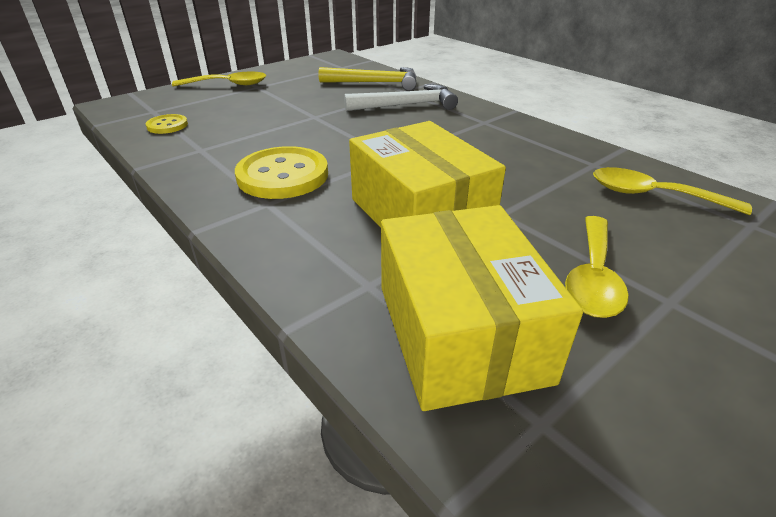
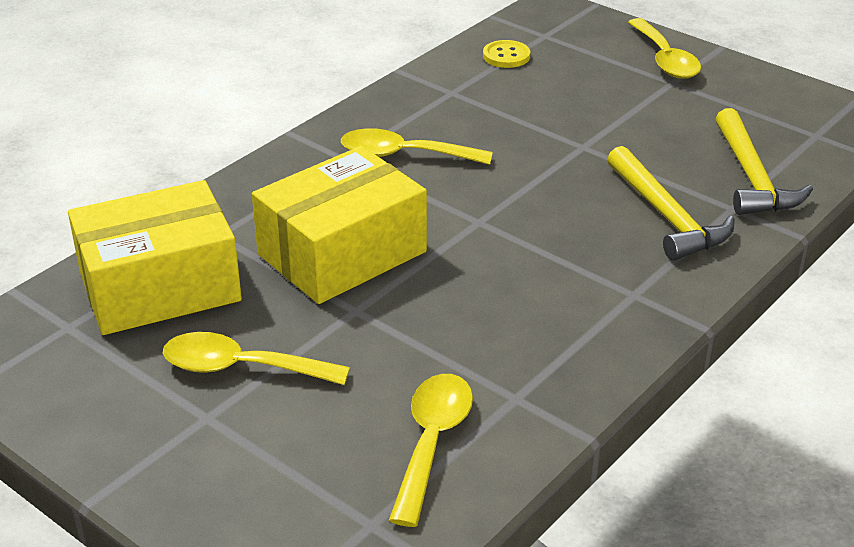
camera: 80 degrees right, 0 degrees up
(283, 175) = (404, 155): yellow button -> yellow spoon
(406, 105) = (666, 216): white hammer -> yellow hammer

